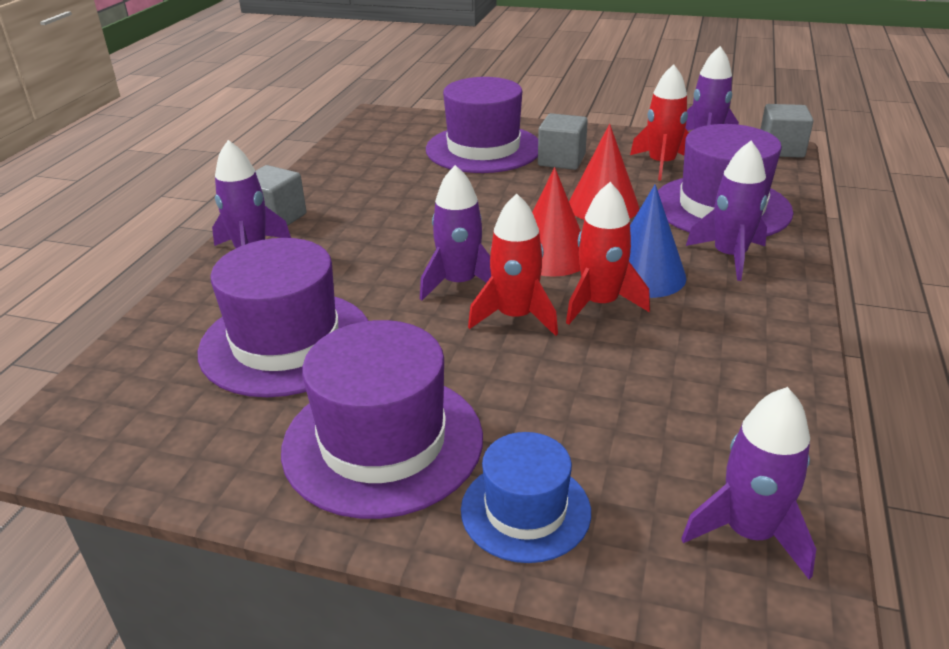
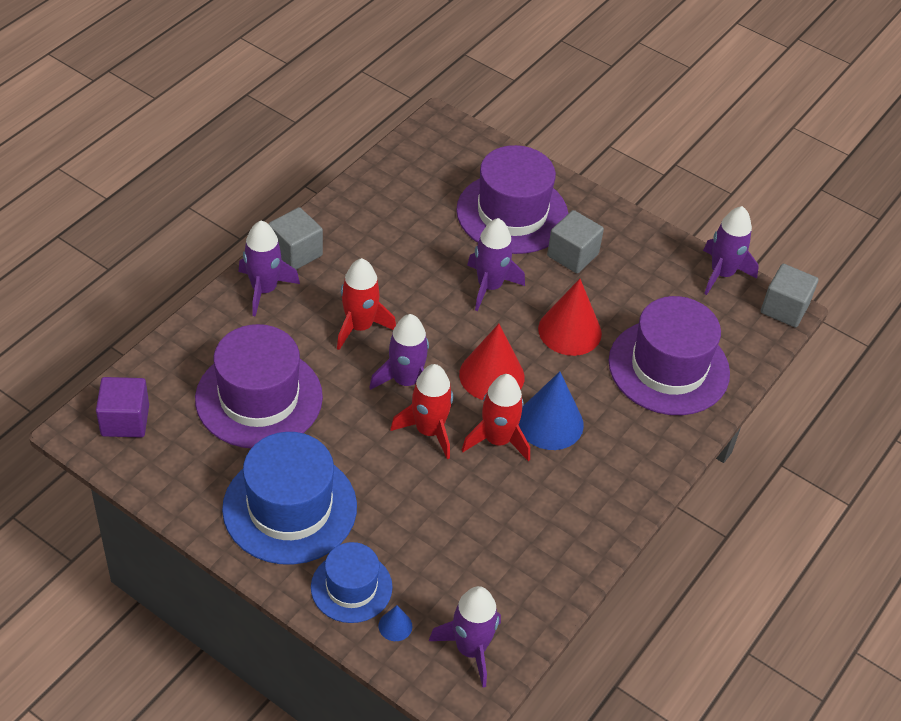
camera: 15 degrees right, 15 degrees up
(102, 413) = (125, 420): none -> purple cube
(383, 442) = (290, 507): purple hat -> blue hat
(621, 539) = (395, 626): none -> blue cone
(661, 164) = (658, 292): red rocket -> red rocket (359, 326)
(729, 256) = (631, 426): purple rocket -> purple rocket (490, 286)

